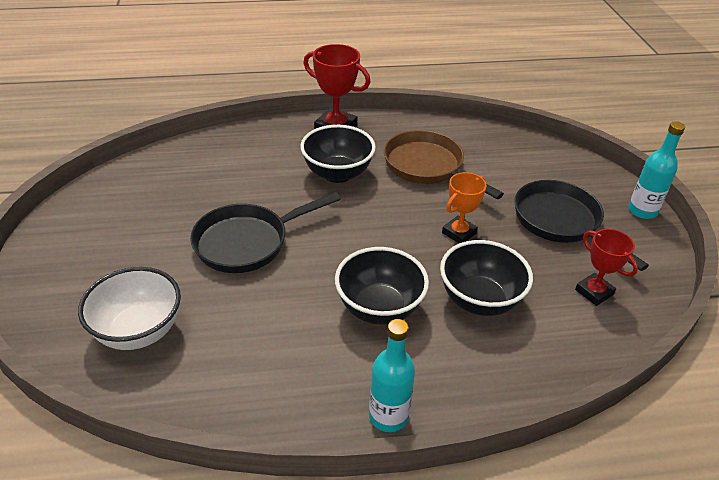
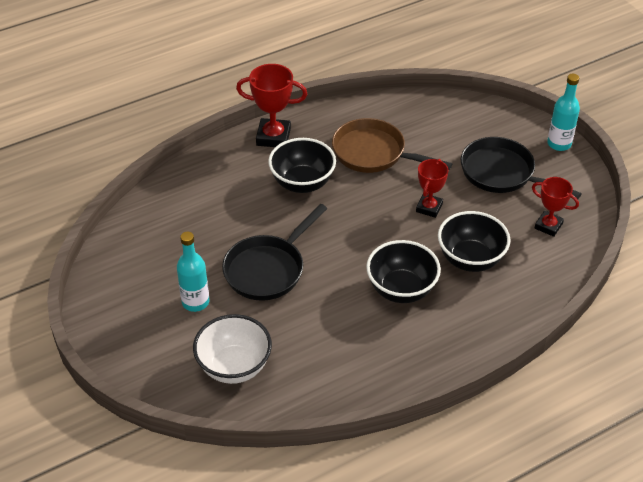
camera: 20 degrees left, 5 degrees up
(388, 416) = (449, 364): turquoise bottle -> turquoise bottle (195, 302)
(459, 233) = (429, 208): orange trophy -> red trophy

